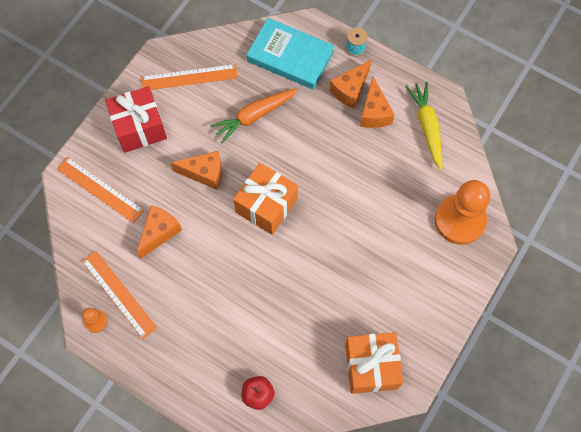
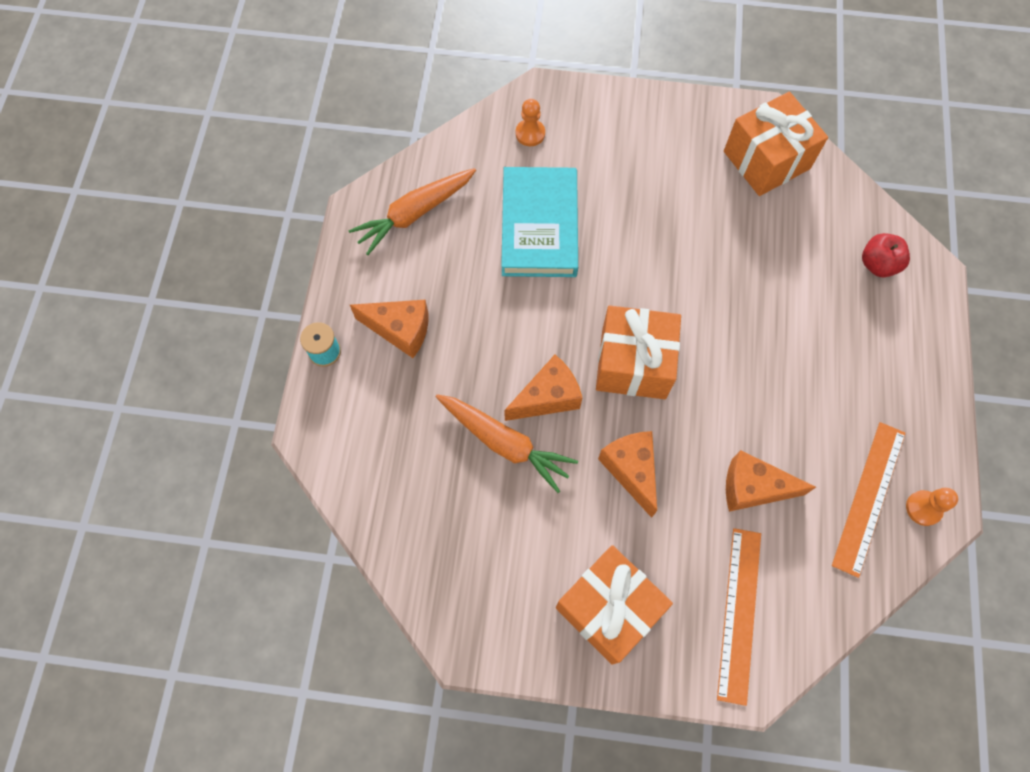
camera: 115 degrees left, 0 degrees up
(139, 127) = (608, 608): red gift -> orange gift
(189, 77) = (484, 574): orange ruler -> none
(290, 56) = (379, 437): turquoise book -> turquoise book (539, 226)
(374, 112) = (422, 285): orange cheese -> orange cheese (547, 397)
(427, 127) = (415, 214): yellow carrot -> orange carrot
(459, 220) = (530, 133): orange pawn -> orange pawn, size x0.43

